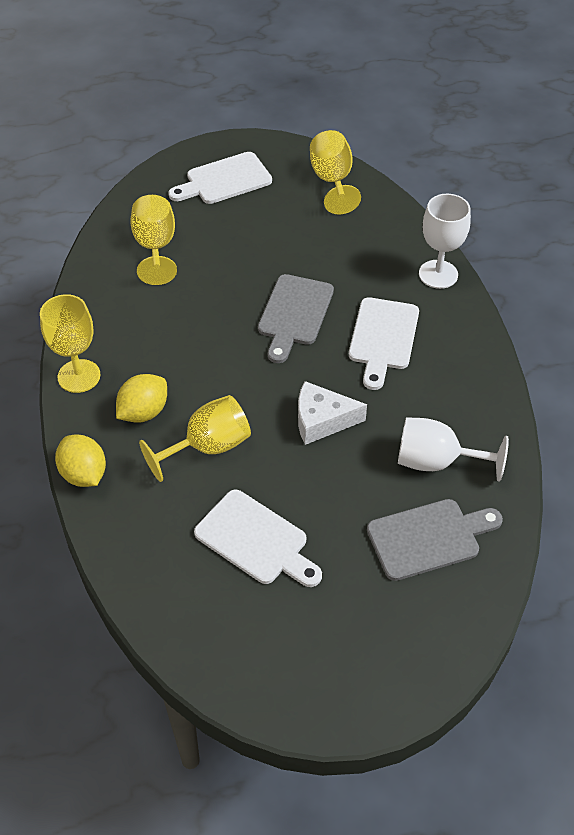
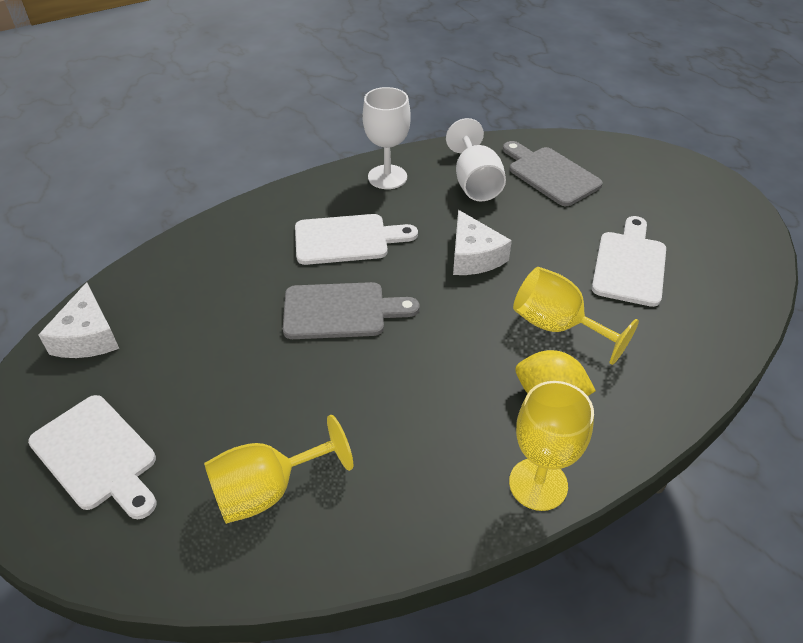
camera: 110 degrees left, 5 degrees down
(84, 474) = (663, 417): yellow lemon -> none
(332, 180) = (87, 337): yellow goblet -> white cheese
(438, 274) = (240, 220): white goblet -> white goblet (387, 177)

